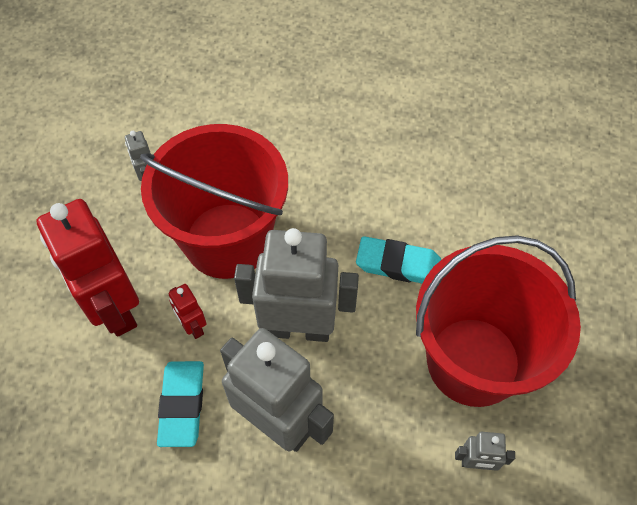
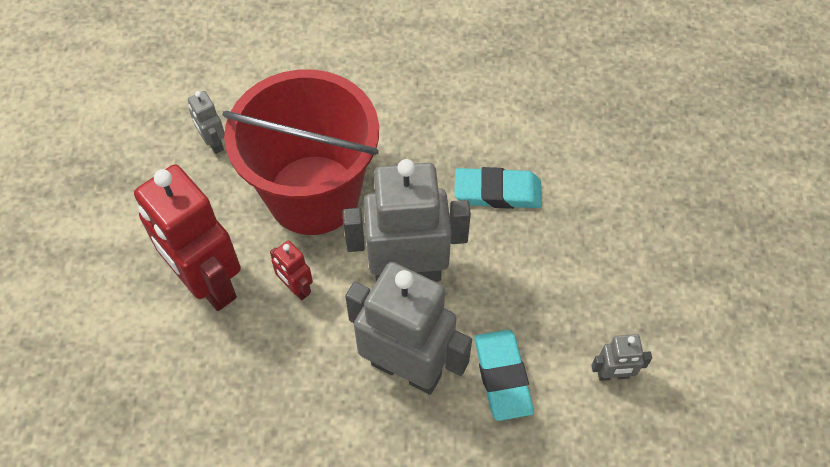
camera: 10 degrees left, 0 degrees up
(182, 405) = (302, 368): turquoise eraser -> turquoise eraser (502, 377)
(473, 361) = (592, 276): red bucket -> none

